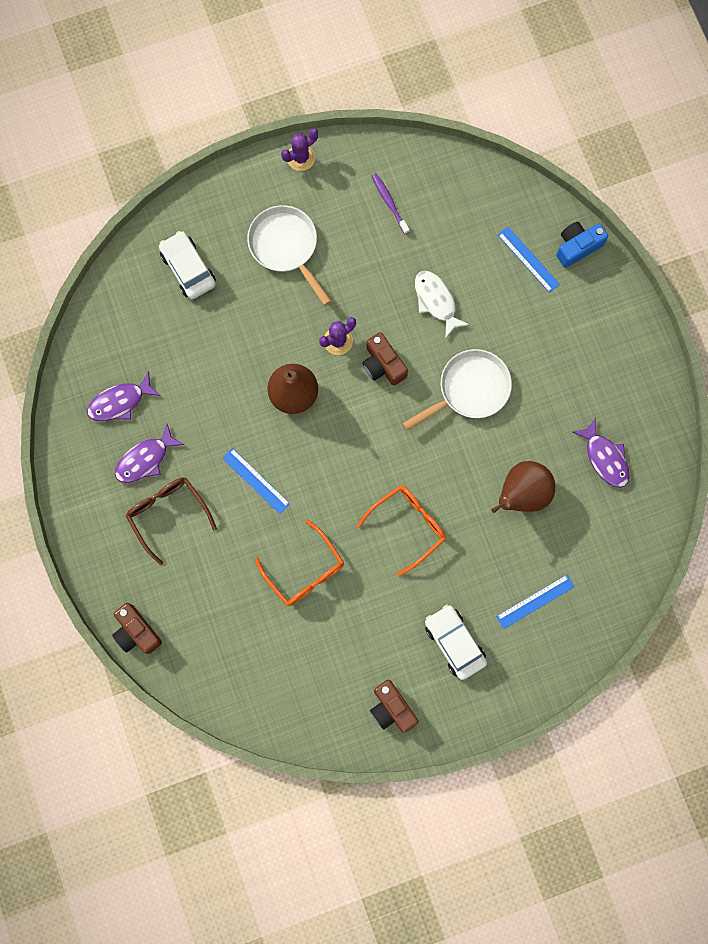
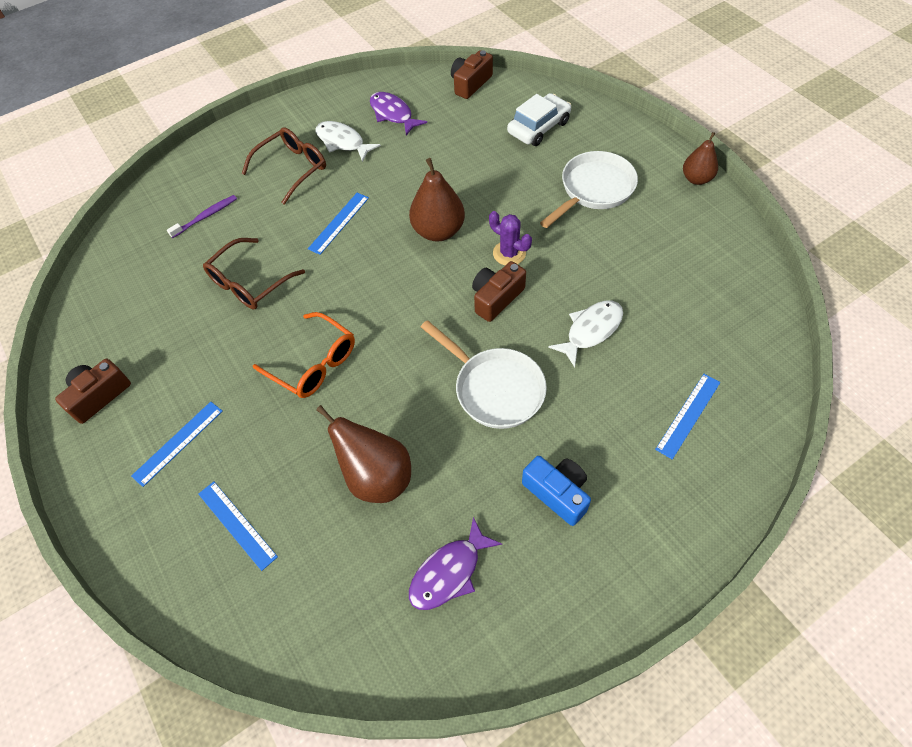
camera: 80 degrees right, 20 degrees down
(136, 632) = (176, 174): brown camera -> brown camera (470, 84)
(145, 459) = (342, 142): purple fish -> white fish
(301, 158) = (696, 179): purple cactus -> brown pear
(305, 571) = (249, 283): orange glasses -> brown glasses
(389, 203) = (687, 261): purple toothbrush -> purple toothbrush (206, 216)
(454, 643) = (178, 443): white car -> blue ruler
(577, 247) = (733, 469): blue camera -> blue camera (557, 493)

